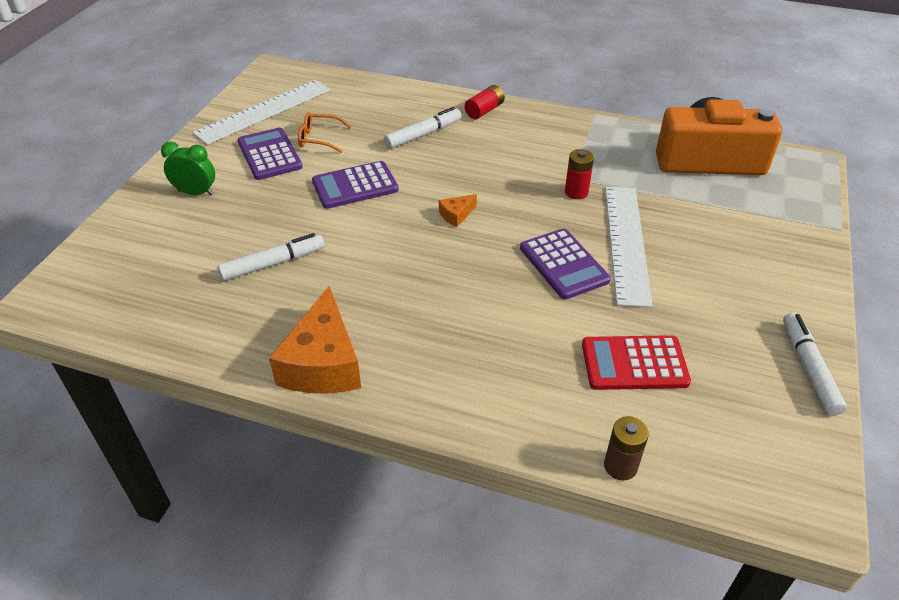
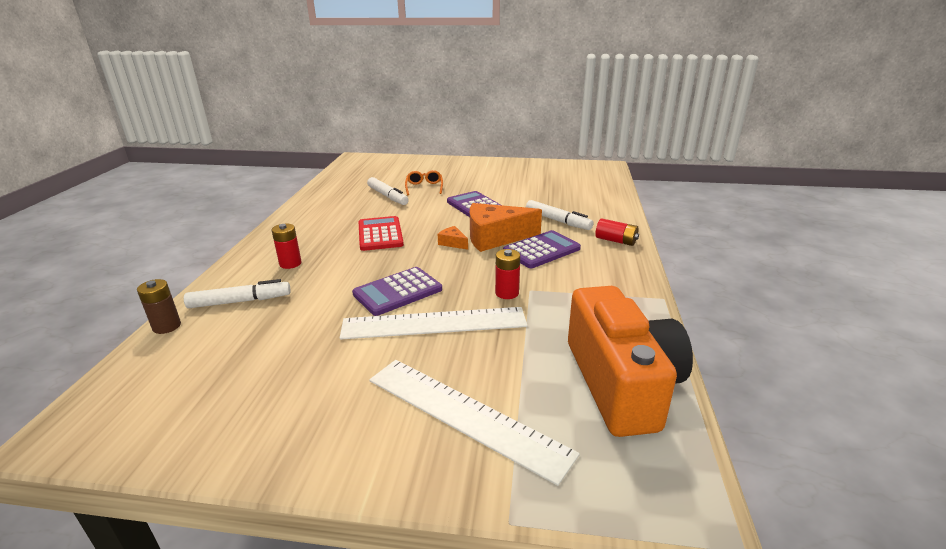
camera: 80 degrees right, 15 degrees down
(196, 193) = (450, 170): green clock -> none
(264, 111) = (549, 171): white ruler -> white ruler (465, 415)
(270, 155) = (499, 180): purple calculator -> purple calculator (541, 250)
(319, 138) = (527, 190): orange glasses -> orange glasses (424, 187)
(323, 363) = (298, 220): orange cheese -> orange cheese (495, 237)
(474, 360) = (290, 263): none -> red battery
(634, 363) = (270, 331): red calculator -> red calculator (380, 234)
(809, 368) = (233, 450): white marker -> white marker (240, 301)

